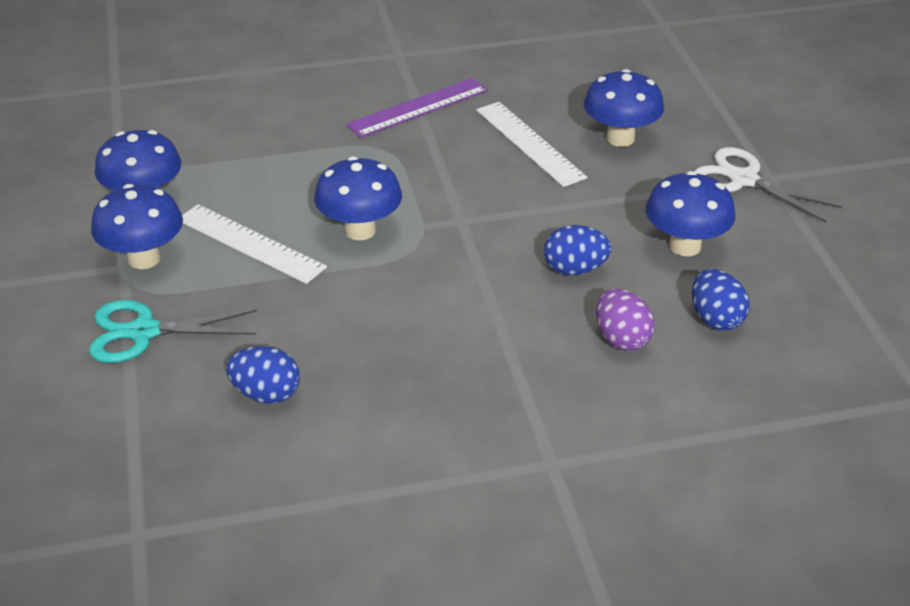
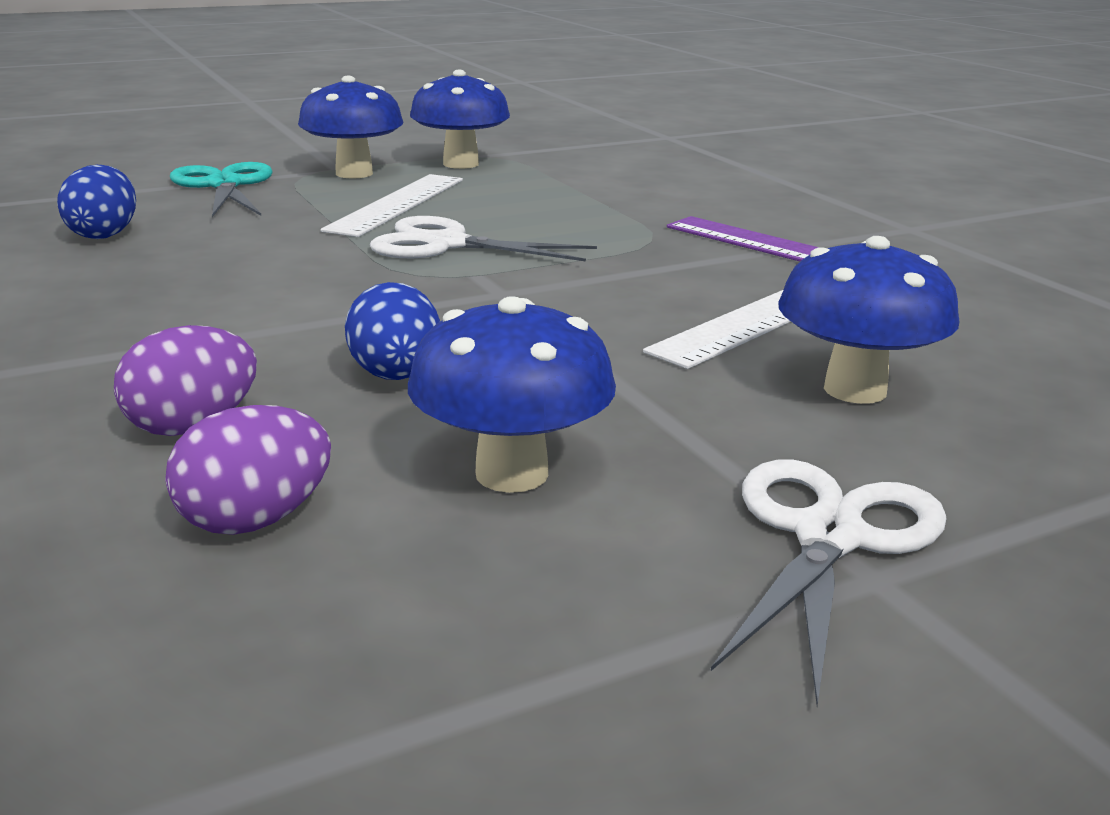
camera: 75 degrees right, 15 degrees down
(360, 230) = (447, 244): blue mushroom -> white scissors
(715, 319) = (255, 520): blue egg -> purple egg

